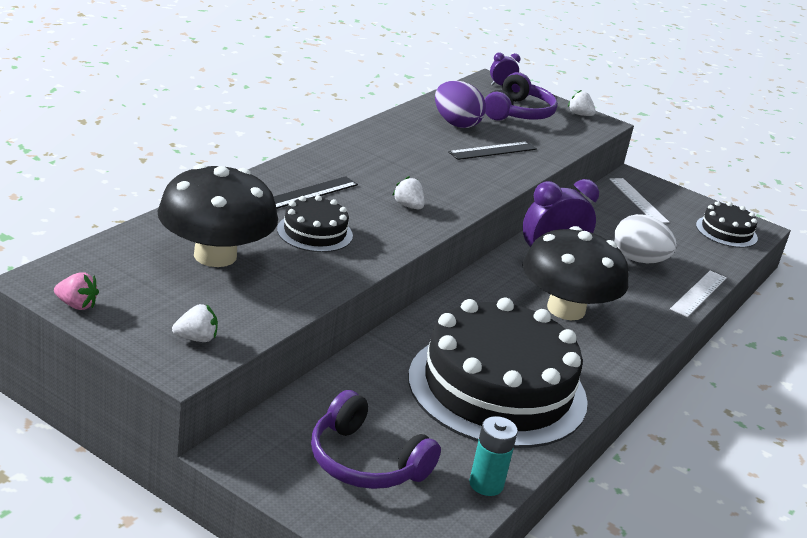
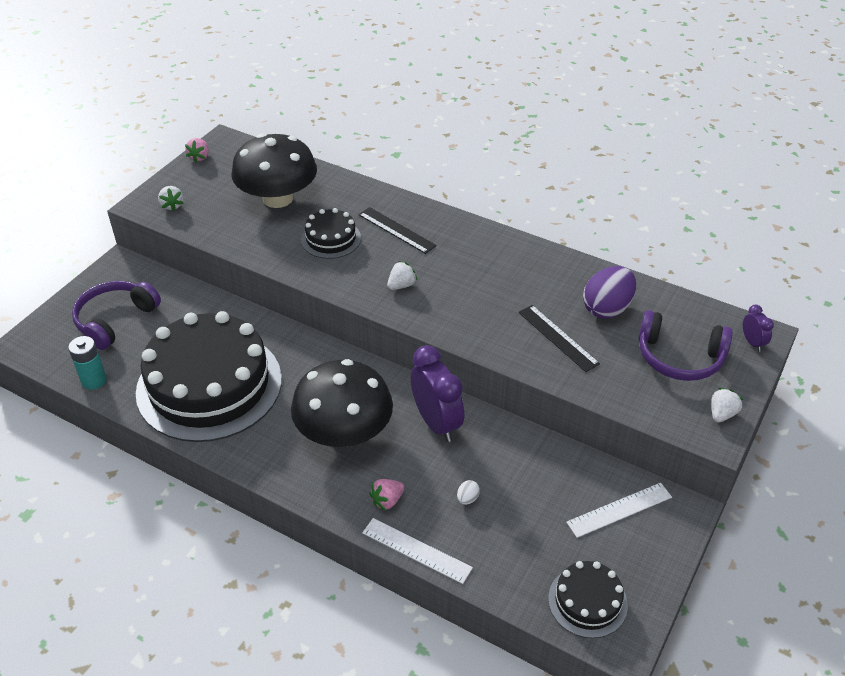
camera: 90 degrees right, 15 degrees up
(638, 260) = (467, 498): white egg -> white egg, size x0.41
(648, 299) = (387, 500): none -> pink strawberry

